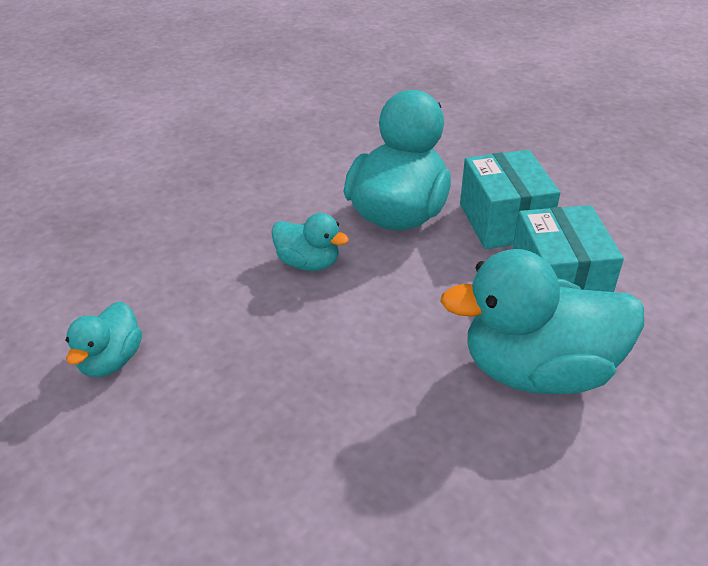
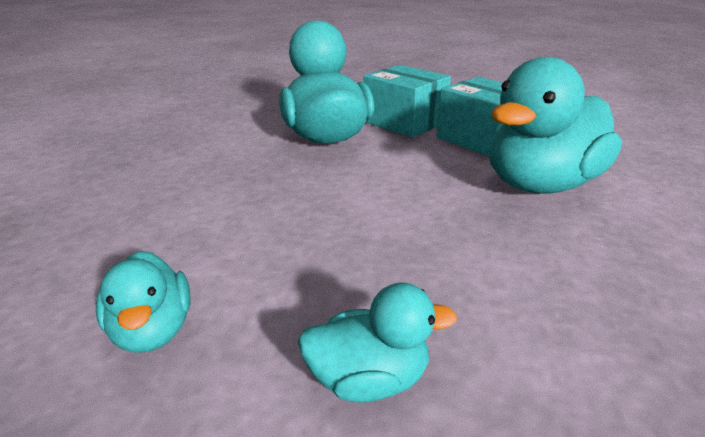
camera: 35 degrees left, 10 degrees down
(308, 263) = (288, 183): turquoise duck -> turquoise duck (369, 379)

